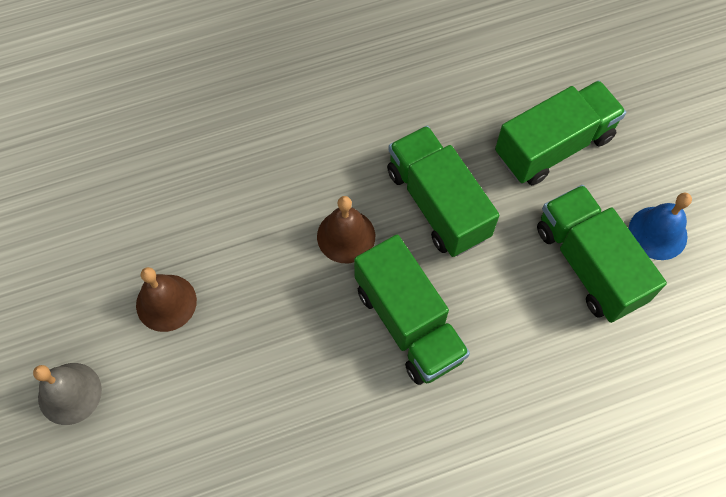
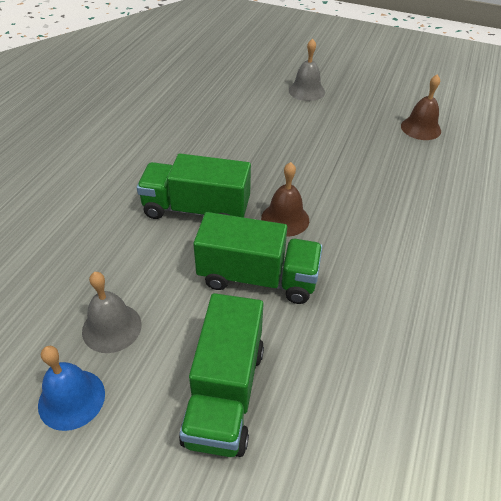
camera: 130 degrees right, 20 degrees down
(166, 302) = (322, 135): brown bell -> brown bell (420, 128)
(588, 264) = (112, 327): green truck -> grey bell

